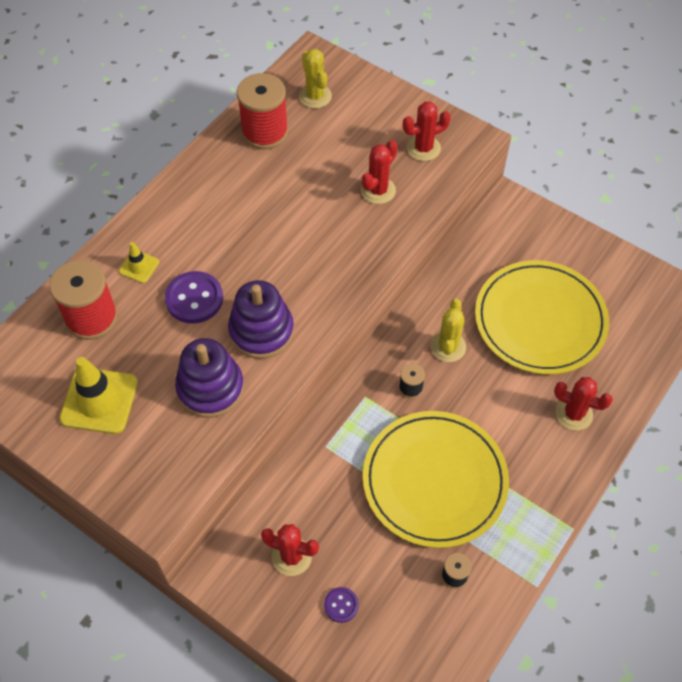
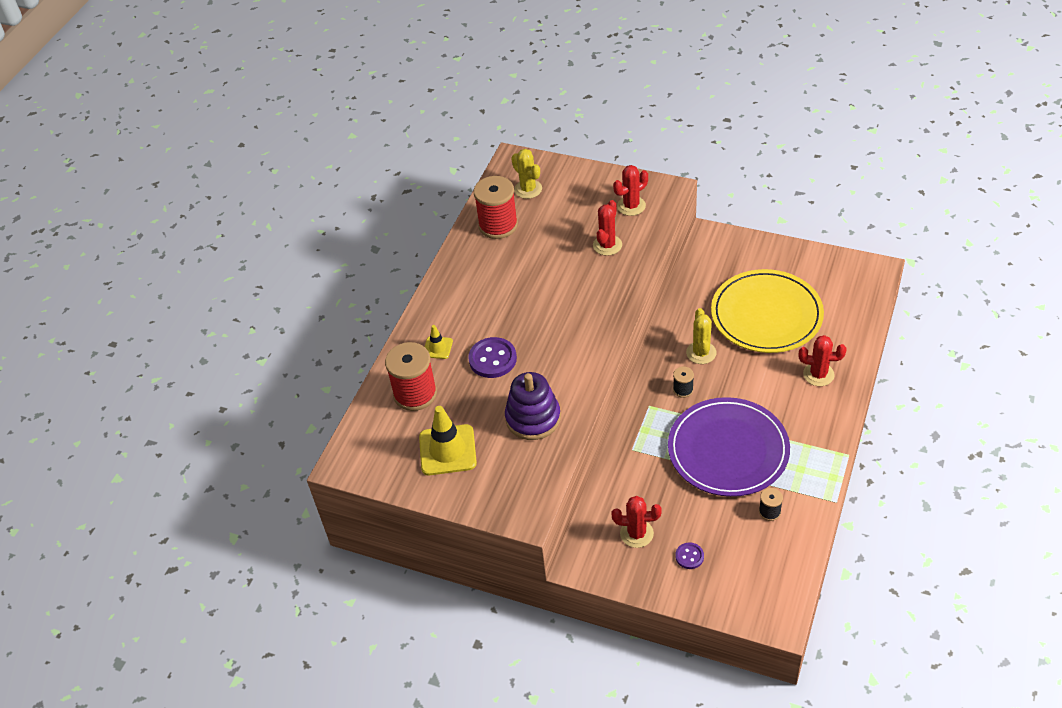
camera: 10 degrees left, 10 degrees down
(261, 331) = (556, 368): purple stacking toy -> none
(434, 480) = (728, 450): yellow plate -> purple plate

